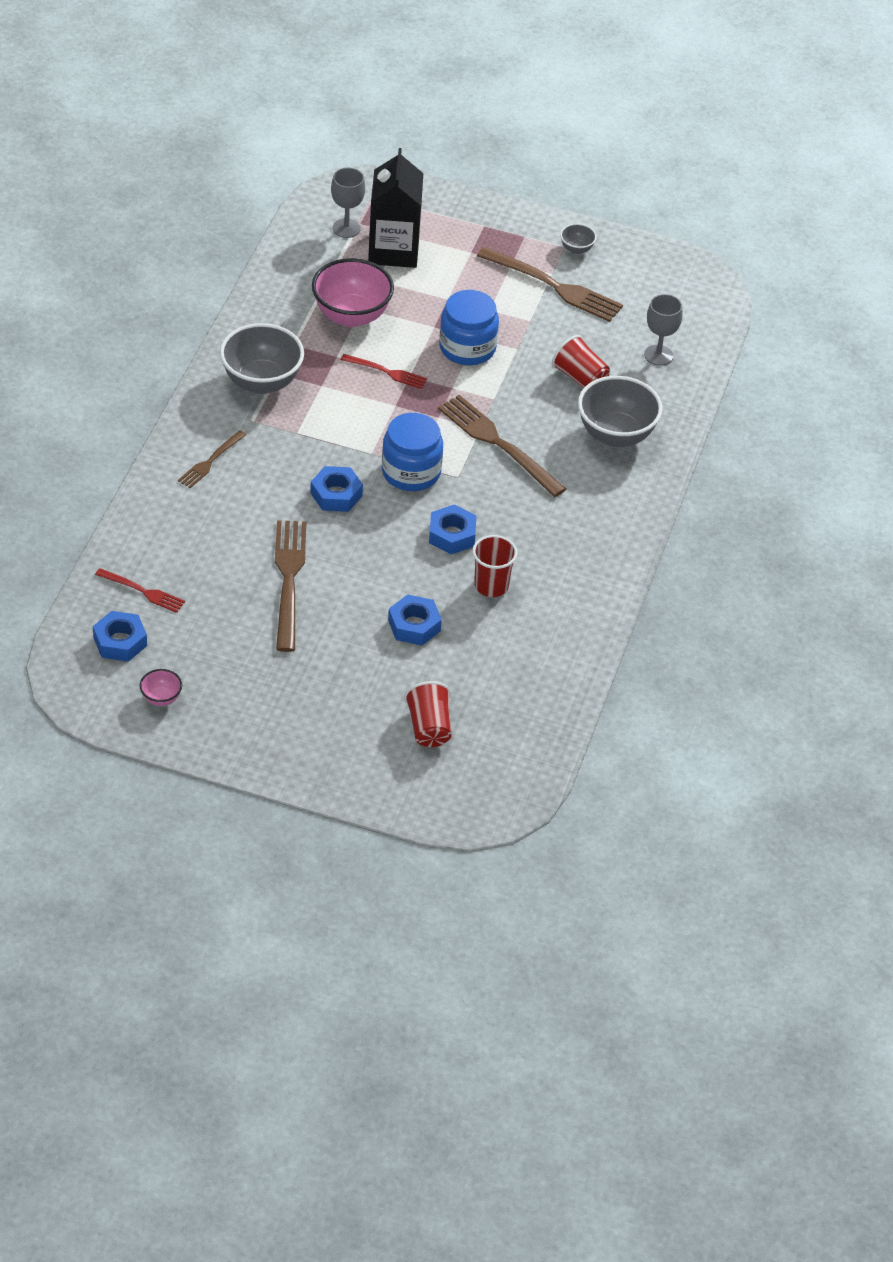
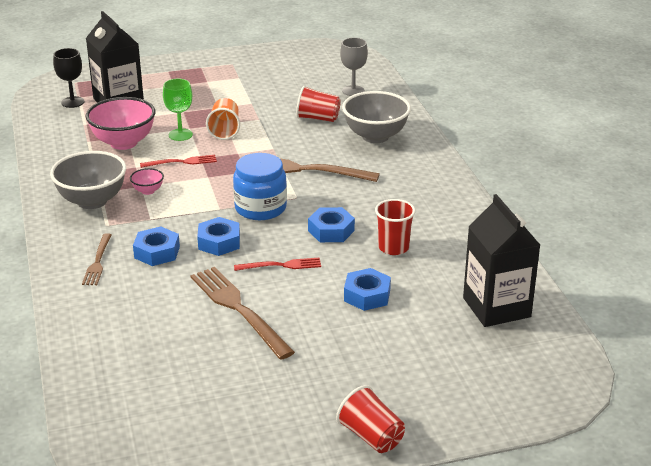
camera: 30 degrees left, 15 degrees down
(120, 642) = (136, 417): blue nut -> blue nut (157, 252)
(143, 591) = (123, 370): red fork -> red fork (282, 265)
(161, 698) = (215, 442): pink bowl -> pink bowl (148, 191)
(346, 228) = (72, 102): grey goblet -> black goblet
(417, 332) = (180, 135): none -> green goblet
(429, 727) = (455, 355): red cup -> red cup (371, 436)
(467, 348) = (225, 130): blue jar -> orange cup
(517, 701) = (496, 307): none -> black carton
(555, 287) = (249, 83): brown fork -> none
(576, 249) = (241, 62): grey bowl -> none

